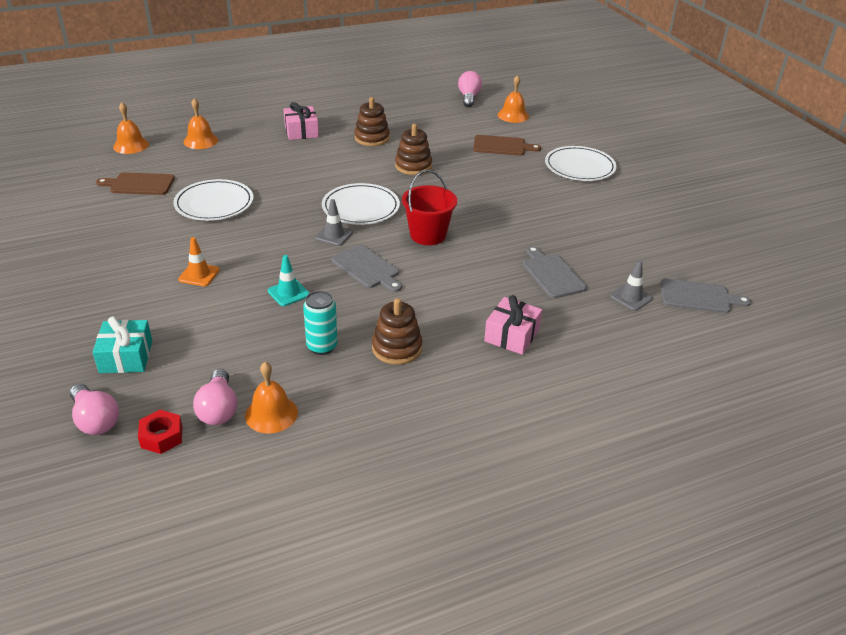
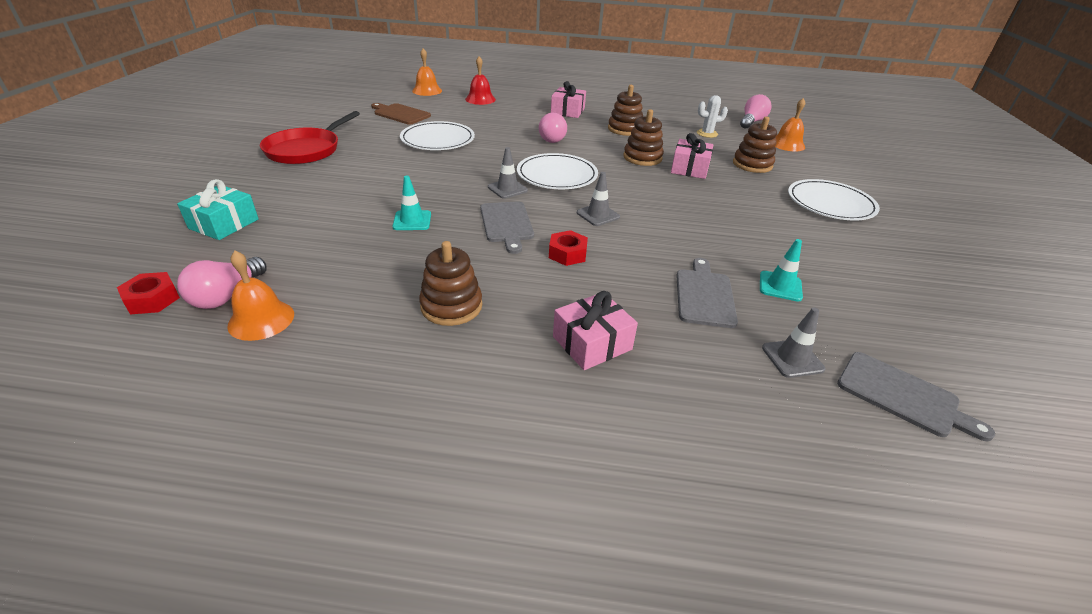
camera: 30 degrees right, 0 degrees up
(95, 420) = (131, 263): pink light bulb -> pink light bulb (551, 138)
(97, 257) = (306, 150): none -> red pan
(199, 275) = (360, 184): orange traffic cone -> none
(200, 141) = (480, 99): orange bell -> red bell
(322, 346) = (383, 276): turquoise can -> none
(428, 235) = (598, 215): red bucket -> grey traffic cone
(436, 277) = (567, 254): none -> red nut
(443, 122) = (707, 133): none -> white cactus
(459, 166) = (689, 169): none -> pink gift
(502, 146) = (752, 164): brown cutting board -> brown stacking toy
(592, 249) = (780, 286): none -> turquoise traffic cone

